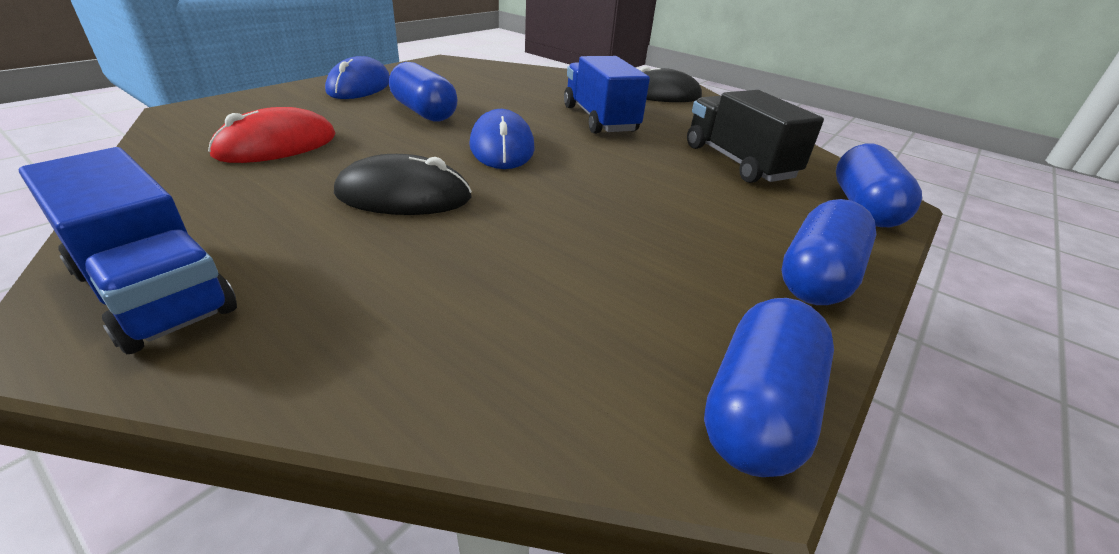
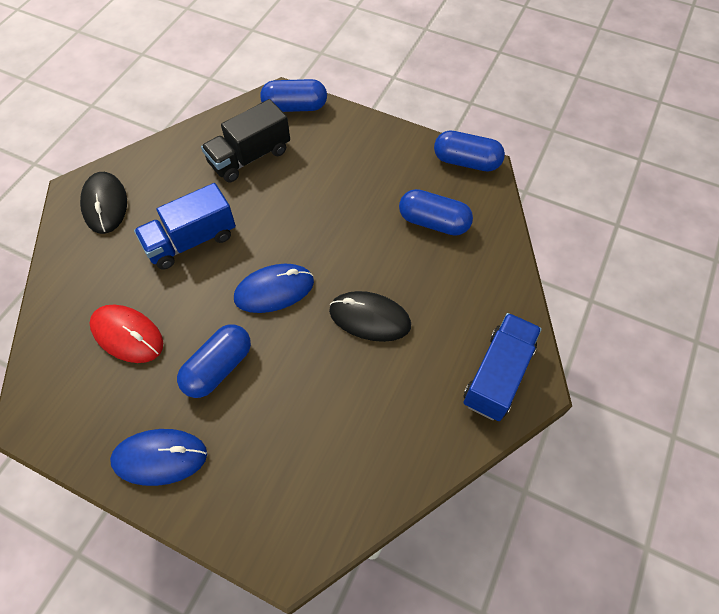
camera: 100 degrees left, 25 degrees up
(277, 145) = (327, 434): red mouse -> red mouse (127, 335)
(404, 195) = (369, 318): black mouse -> black mouse turned 60 degrees counterclockwise
(817, 277) = (376, 136): blue capsule -> blue capsule (433, 222)

